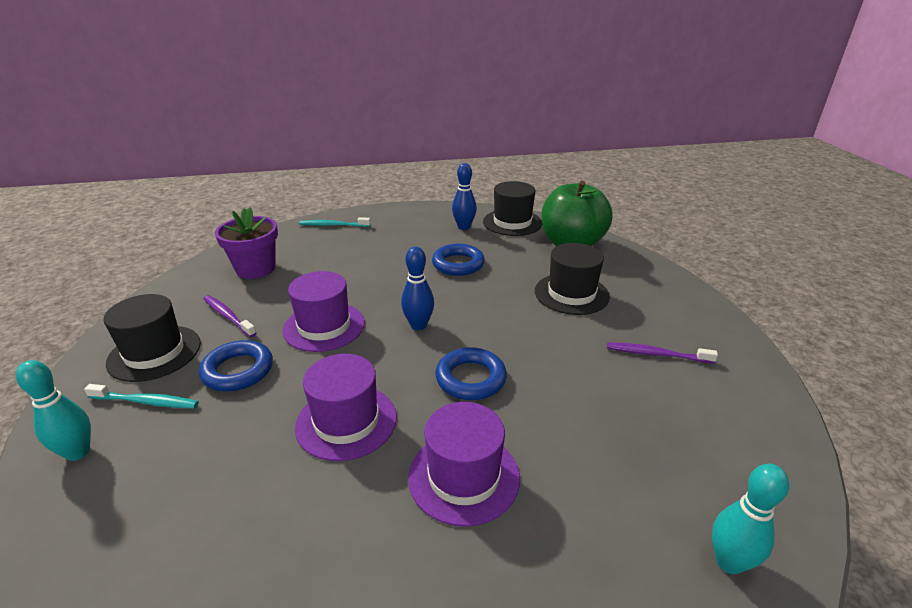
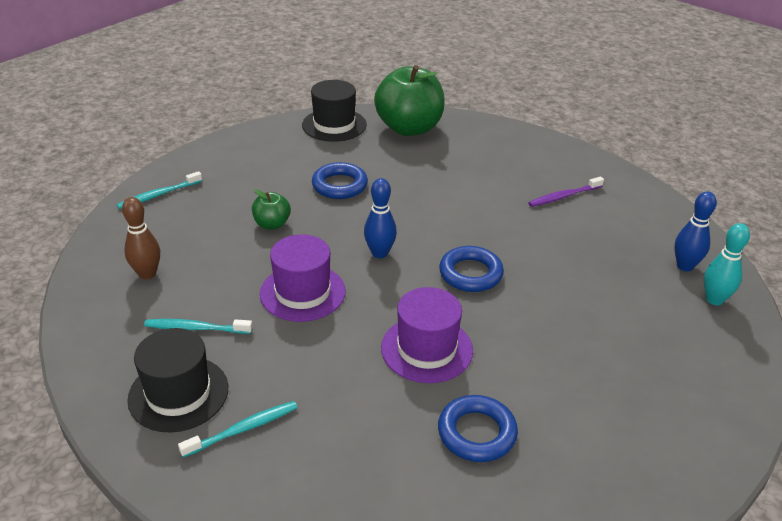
camera: 40 degrees left, 5 degrees up
(78, 452) = (250, 493): turquoise bowling pin -> none
(228, 316) = (196, 328): purple toothbrush -> turquoise toothbrush
(238, 370) = (284, 363): blue ring -> blue ring (476, 433)
(255, 269) = (147, 274): purple flower pot -> brown bowling pin
(373, 271) = (272, 224): none -> green apple
(464, 227) = (296, 146): blue bowling pin -> blue bowling pin (685, 266)
(464, 476) = (545, 337): purple hat -> none
(571, 294) = (460, 174): black hat -> none

